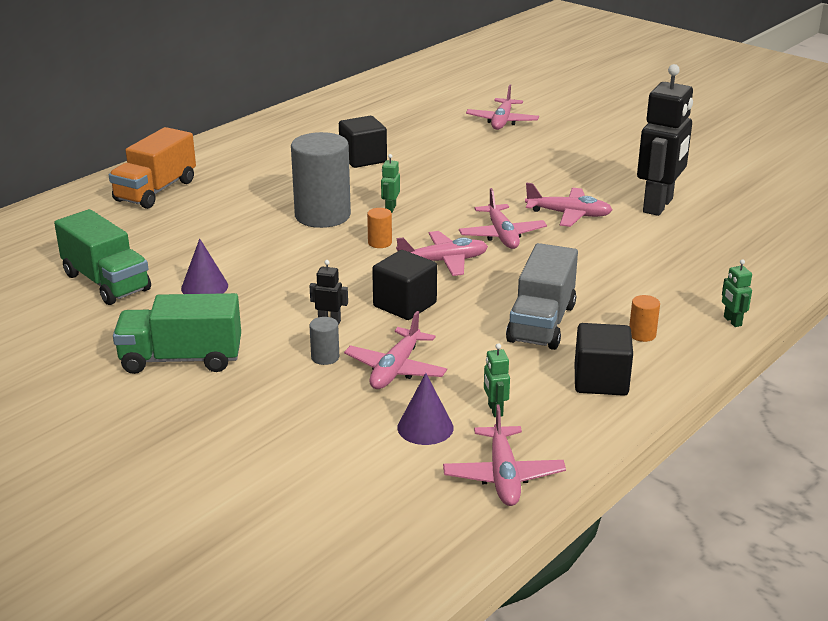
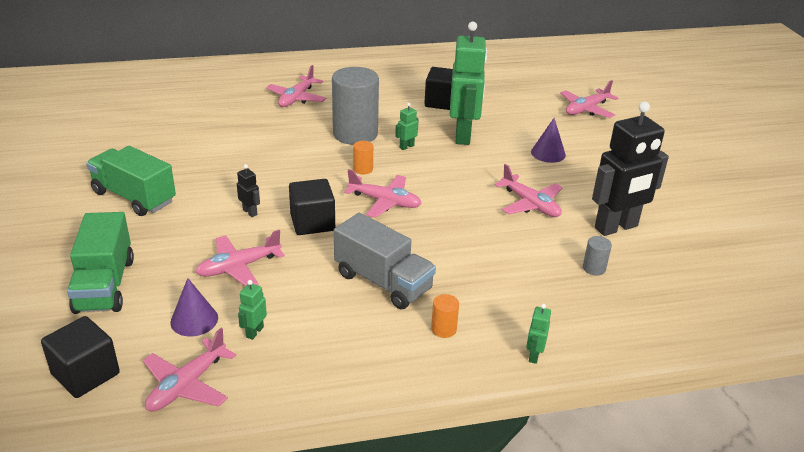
camera: 35 degrees right, 5 degrees up
(106, 282) = (170, 127): green truck -> green truck (105, 285)
(156, 191) = (282, 77): orange truck -> none
(204, 287) = (215, 154): purple cone -> purple cone (548, 153)
(325, 357) = (211, 236): grey cylinder -> grey cylinder (594, 268)
(428, 180) = (463, 135): none -> green robot
(502, 235) = (455, 199): pink plane -> pink plane (297, 98)
(541, 323) = (383, 282): grey truck -> grey truck turned 105 degrees counterclockwise
(600, 380) = (358, 350): black cube -> black cube (85, 374)

